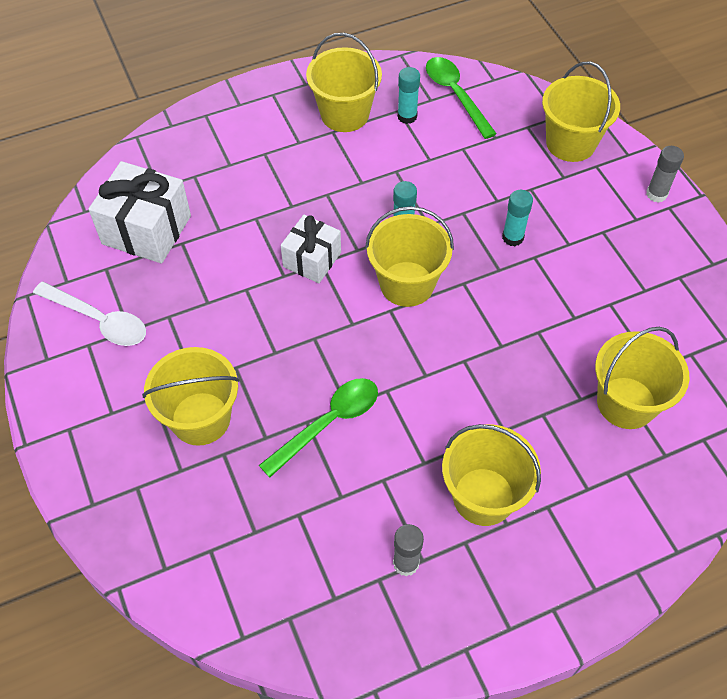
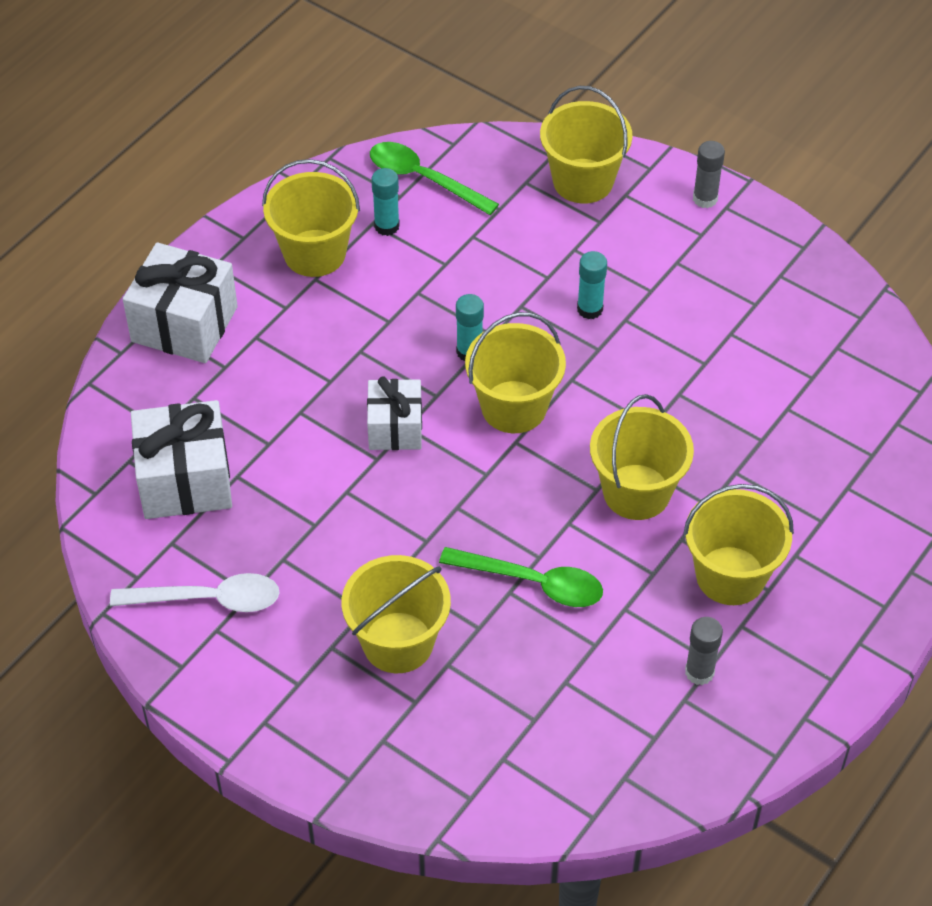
camera: 30 degrees left, 5 degrees down
(225, 125) = (184, 324): none -> white gift
(328, 423) = (532, 583): green spoon -> green spoon turned 90 degrees clockwise
(626, 403) = (806, 423): yellow bucket -> yellow bucket (636, 492)

